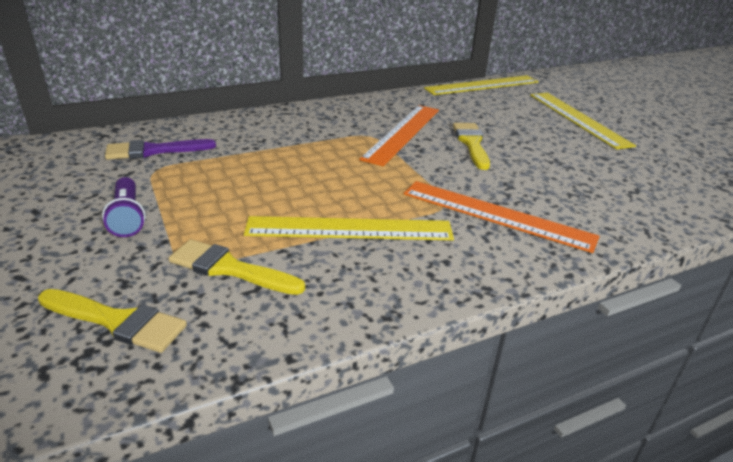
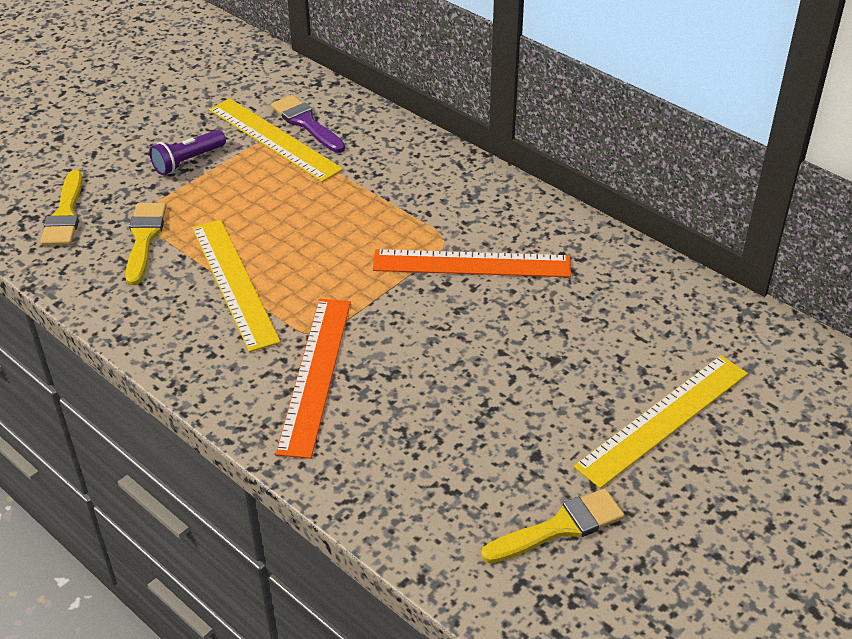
camera: 70 degrees right, 10 degrees up
(471, 143) = (485, 325): yellow brush -> yellow brush (560, 527)
(482, 85) = (716, 299): yellow ruler -> yellow ruler (274, 139)

